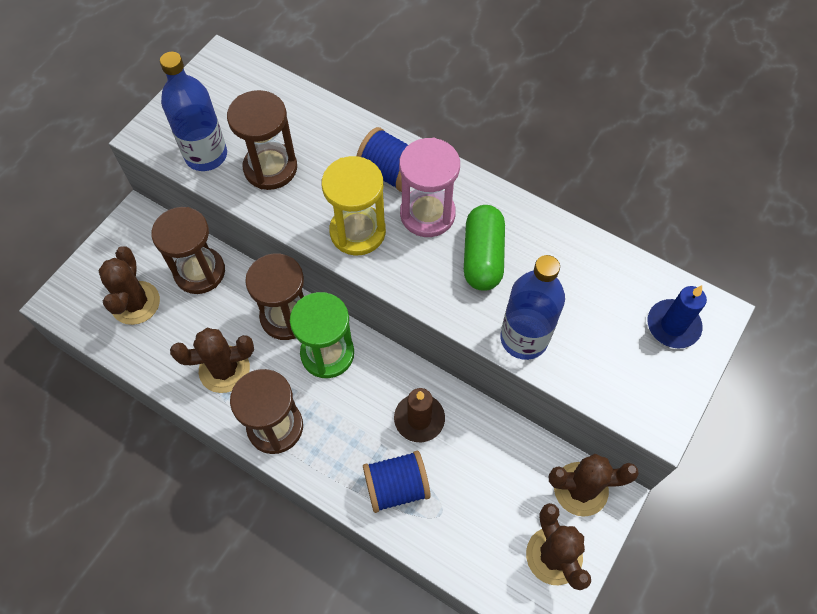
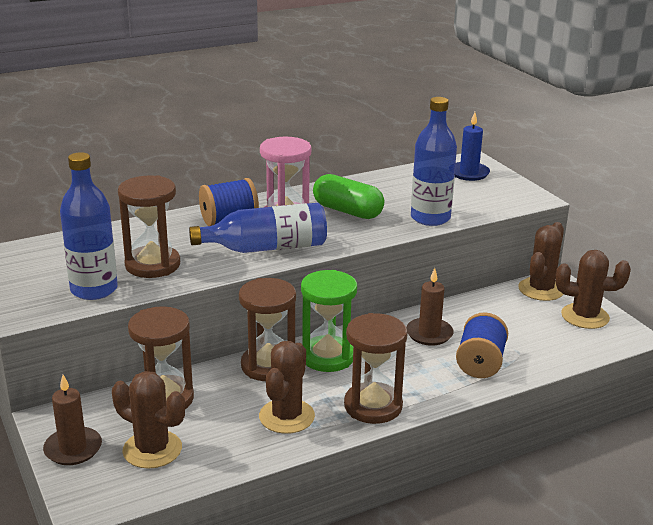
camera: 60 degrees left, 35 degrees down
(111, 254) = (73, 449): none -> brown candle
(357, 232) = (266, 248): yellow hourglass -> blue bottle

